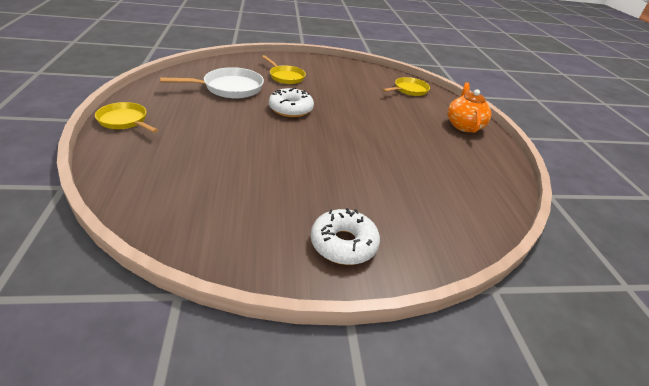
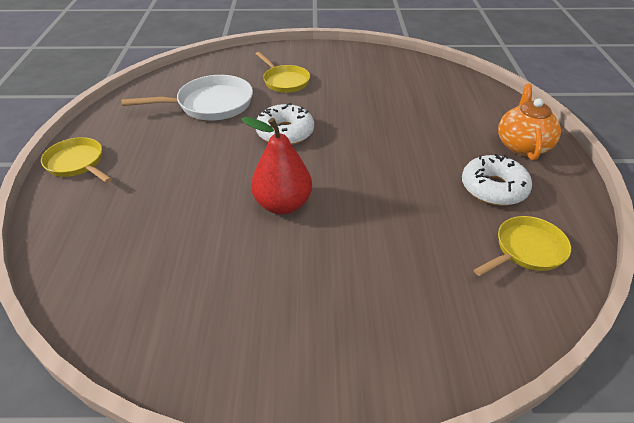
camera: 10 degrees right, 5 degrees up
(296, 154) = (282, 205): none -> red pear
(343, 244) = (327, 345): white donut -> white donut (493, 188)
(409, 90) = (451, 91): yellow pan -> yellow pan (527, 250)

